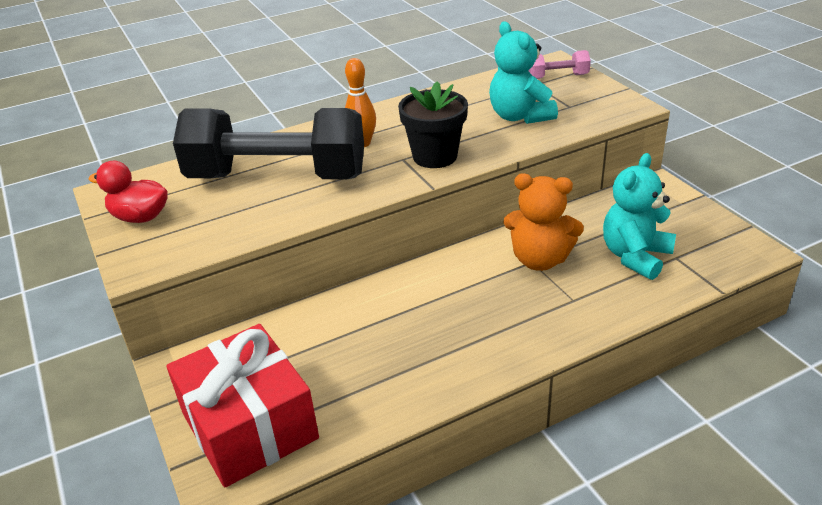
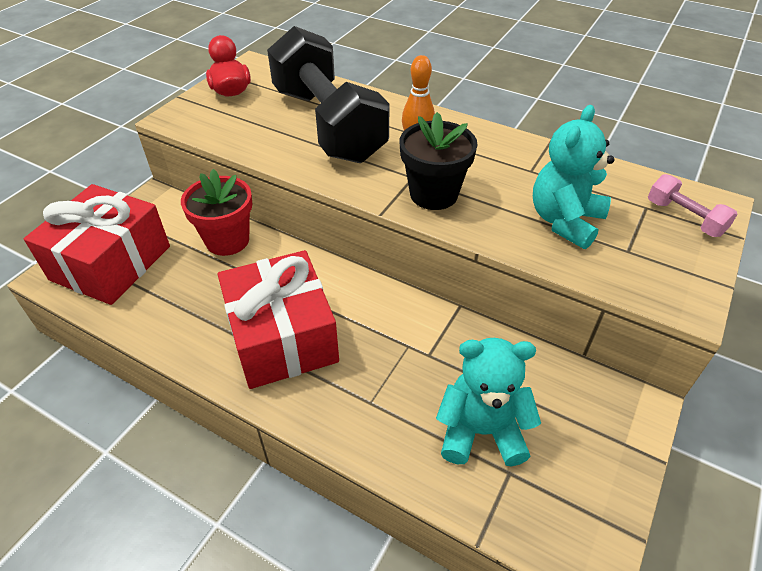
camera: 55 degrees right, 10 degrees up
(305, 327) = (227, 240): none -> red flower pot
(466, 327) = (282, 337): none -> red gift
(539, 259) = (415, 350): orange teddy bear -> none

